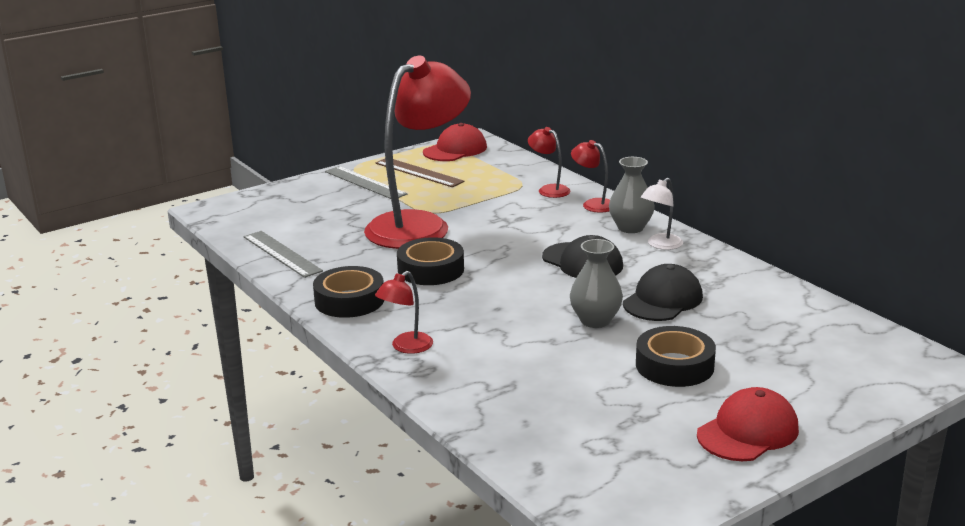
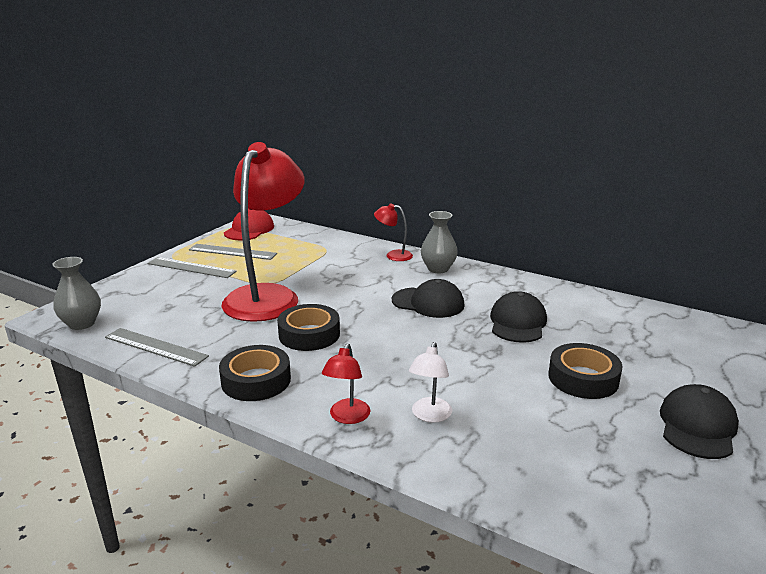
camera: 25 degrees left, 0 degrees up
(418, 172) = (232, 252): brown ruler -> grey ruler
(549, 189) = (350, 249): red lamp -> none
(595, 320) = (485, 352): grey vase -> grey vase (82, 324)
(660, 245) = (472, 278): white lamp -> white lamp (429, 416)
(748, 431) = (697, 426): red cap -> black cap

